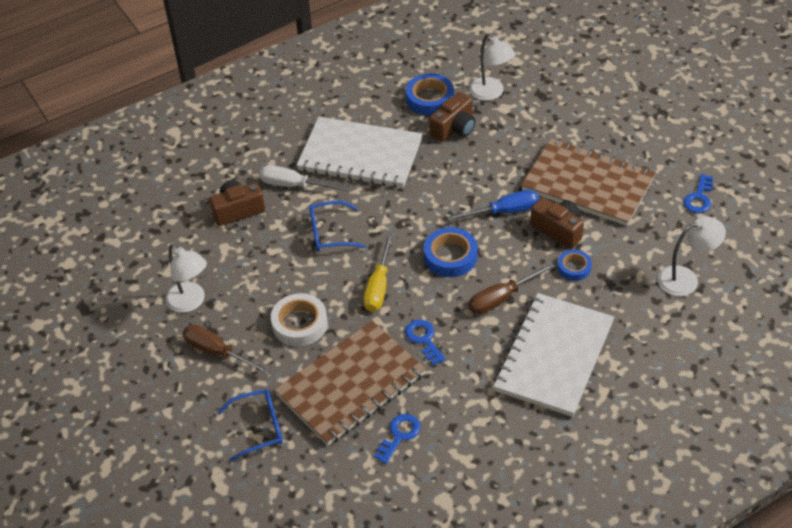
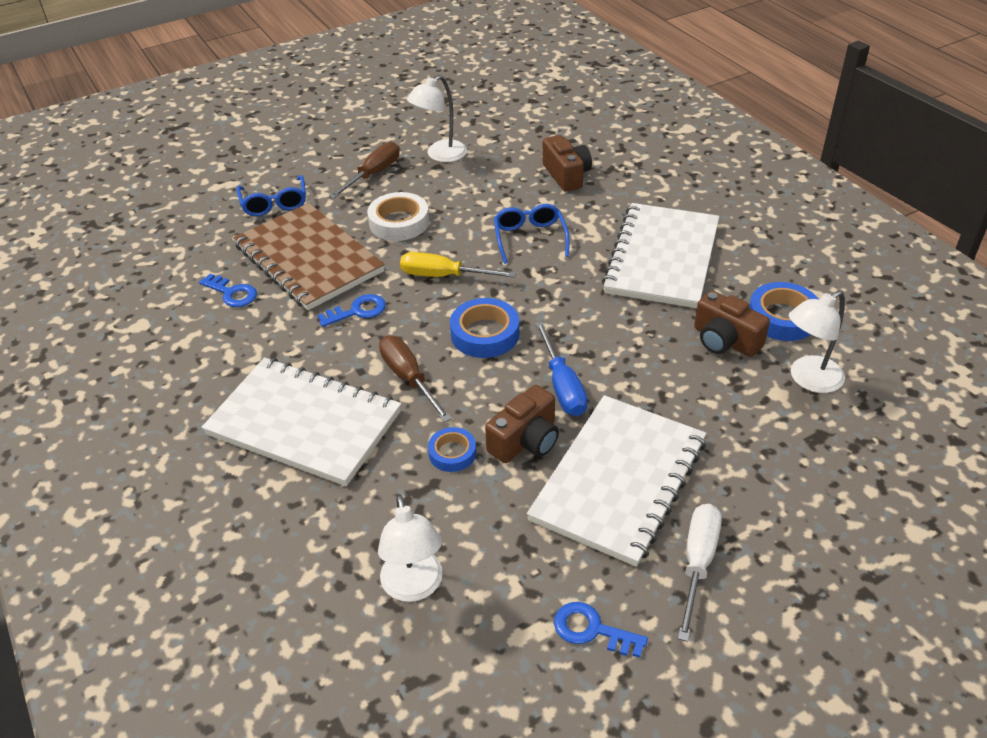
camera: 90 degrees right, 5 degrees down
(294, 185) = (607, 210): white screwdriver -> white screwdriver (697, 563)
(588, 184) = (619, 480): brown notebook -> white notebook

